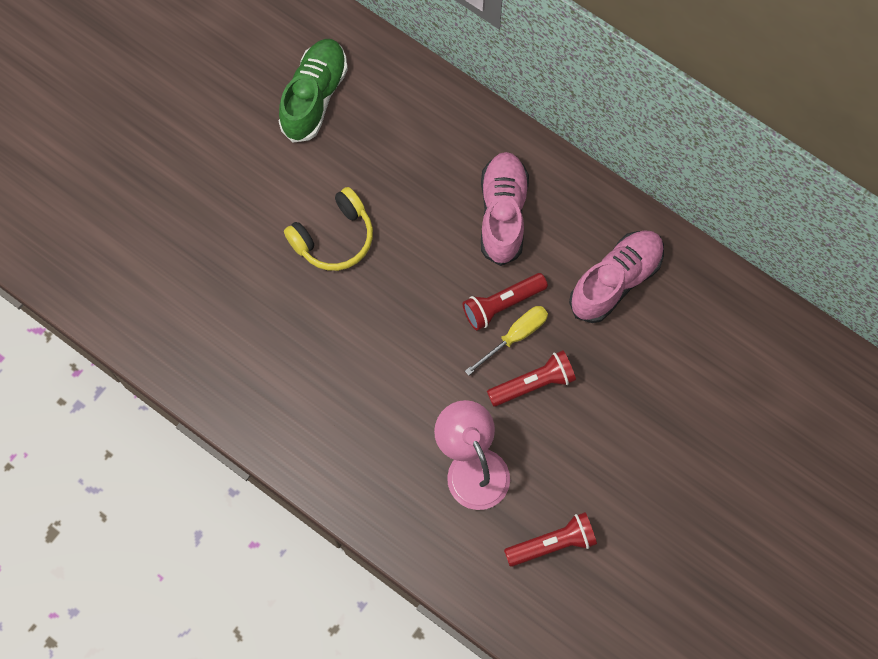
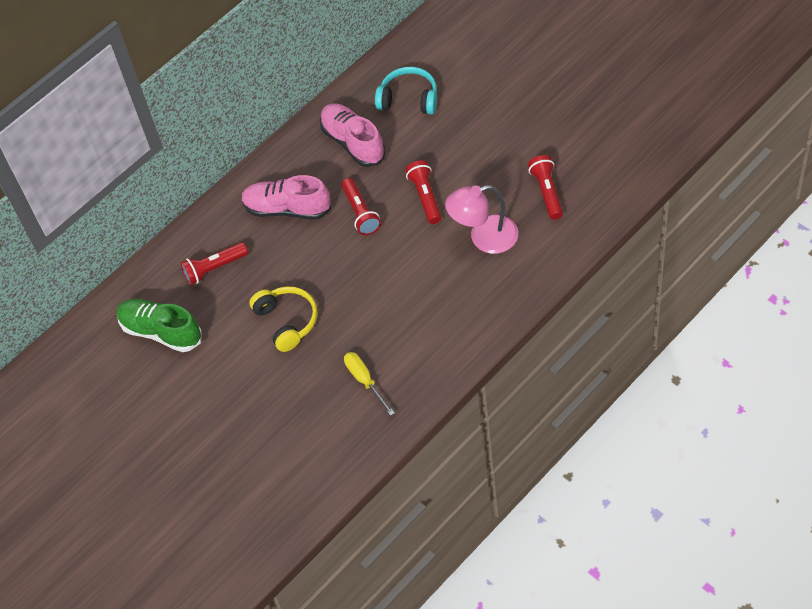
camera: 75 degrees left, 15 degrees down
(407, 141) = (214, 268): none -> red flashlight
(515, 336) = (387, 206): yellow screwdriver -> yellow screwdriver (365, 380)
(696, 344) = (409, 99): none -> turquoise headphones

